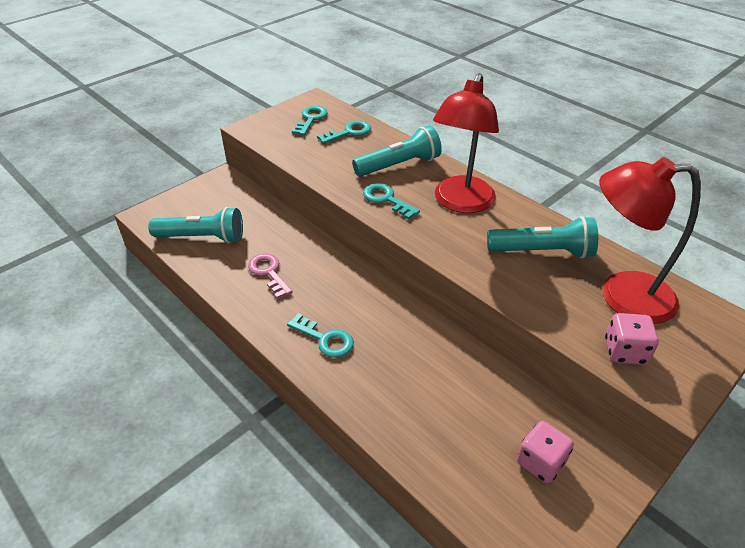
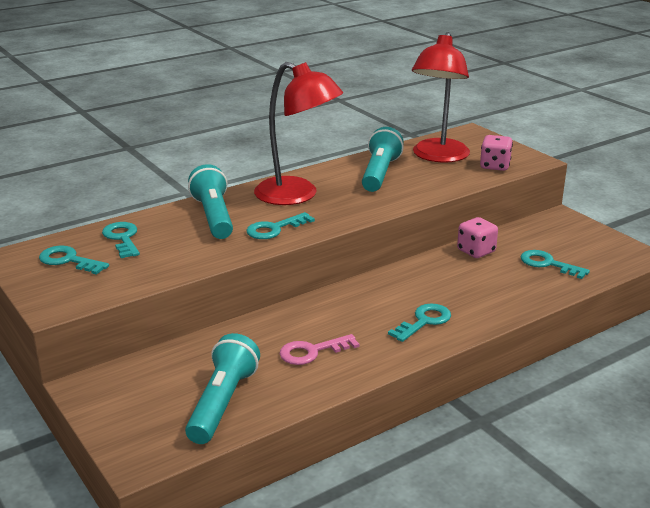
camera: 80 degrees left, 15 degrees down
(476, 449) = (548, 264): none -> turquoise key
(540, 462) = (558, 242): pink dice -> pink dice (476, 251)

